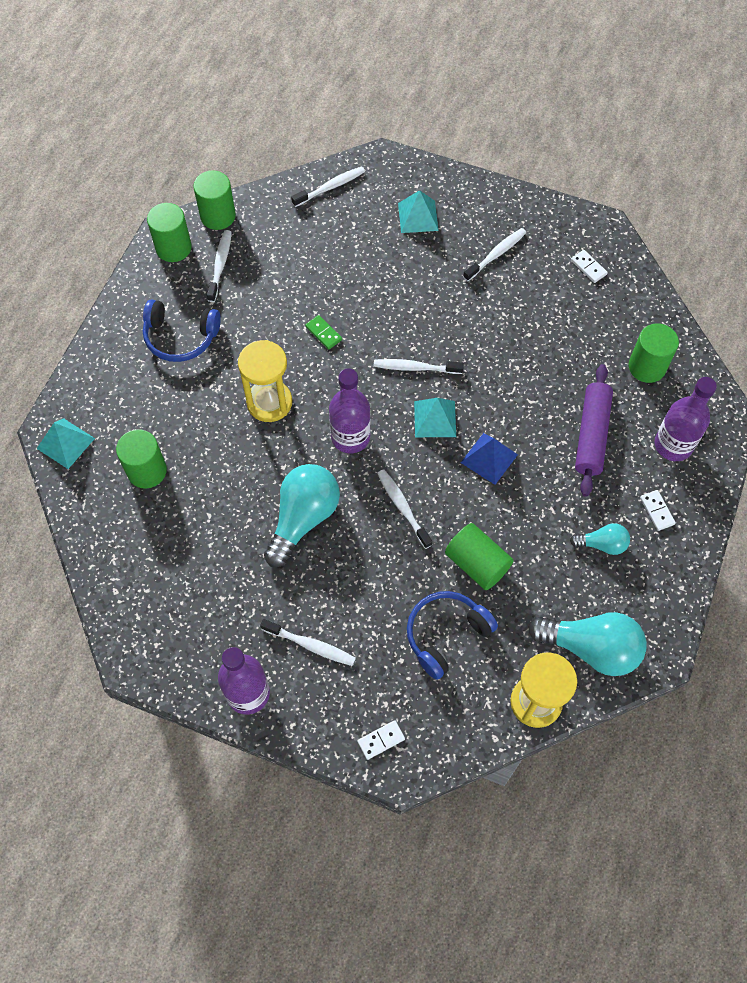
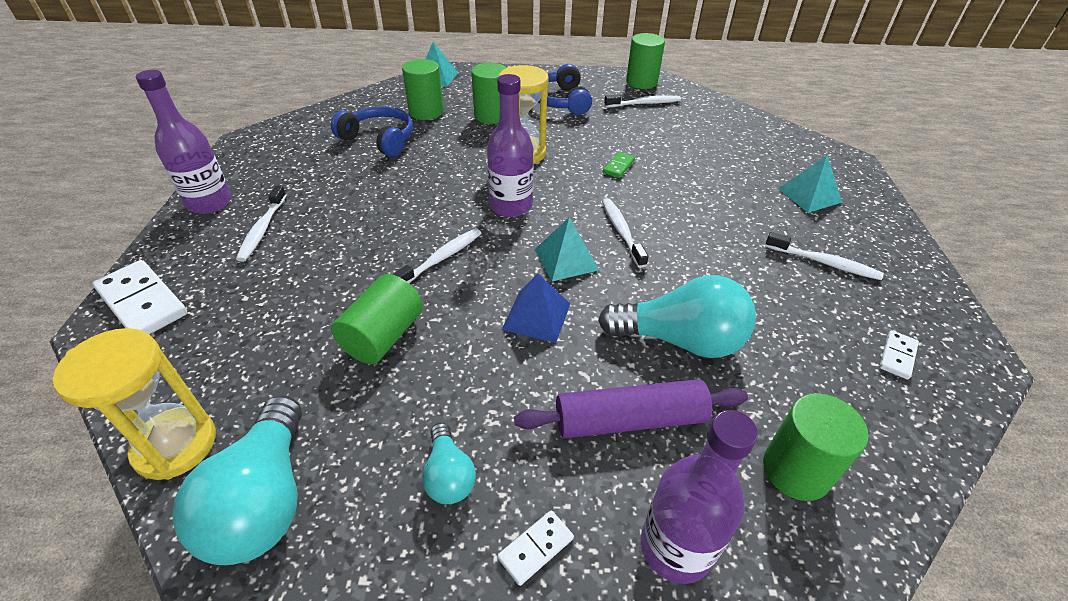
camera: 70 degrees right, 20 degrees down
(218, 216) = (691, 93): green cylinder -> green cylinder (491, 115)
(303, 518) = (406, 196): turquoise light bulb -> turquoise light bulb (680, 340)
(330, 187) = (782, 138): white toothbrush -> none
(381, 740) = (142, 302): white domino -> white domino, size x1.97
(446, 634) = (280, 328): blue headphones -> blue headphones (379, 139)

